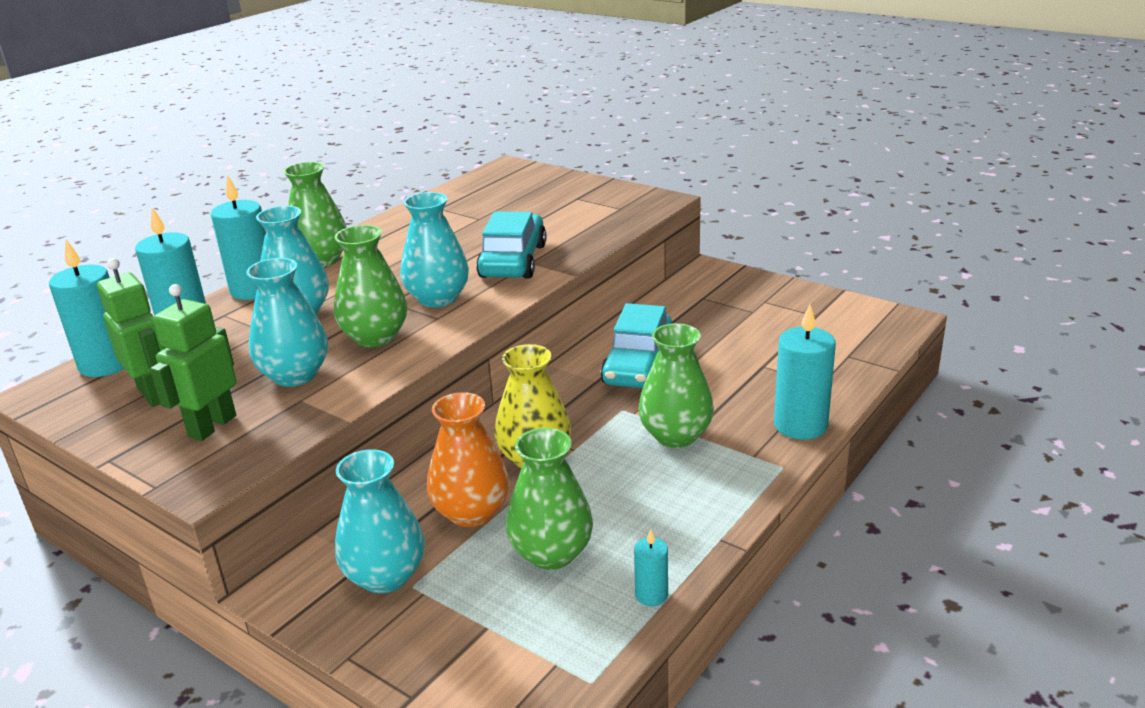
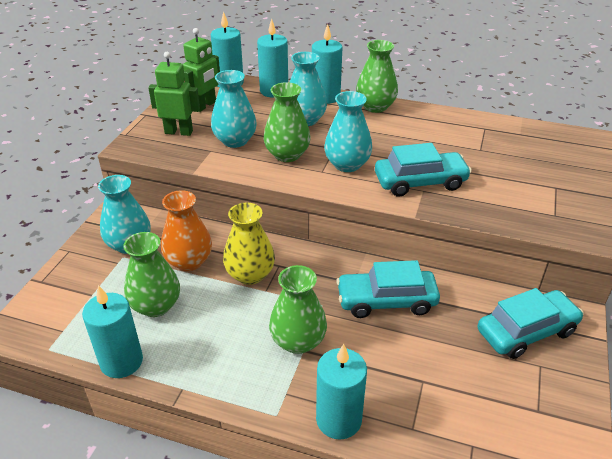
camera: 70 degrees right, 10 degrees up
(651, 595) = (121, 361): turquoise candle -> turquoise candle, size x1.99
(719, 297) = (526, 331): none -> turquoise car

